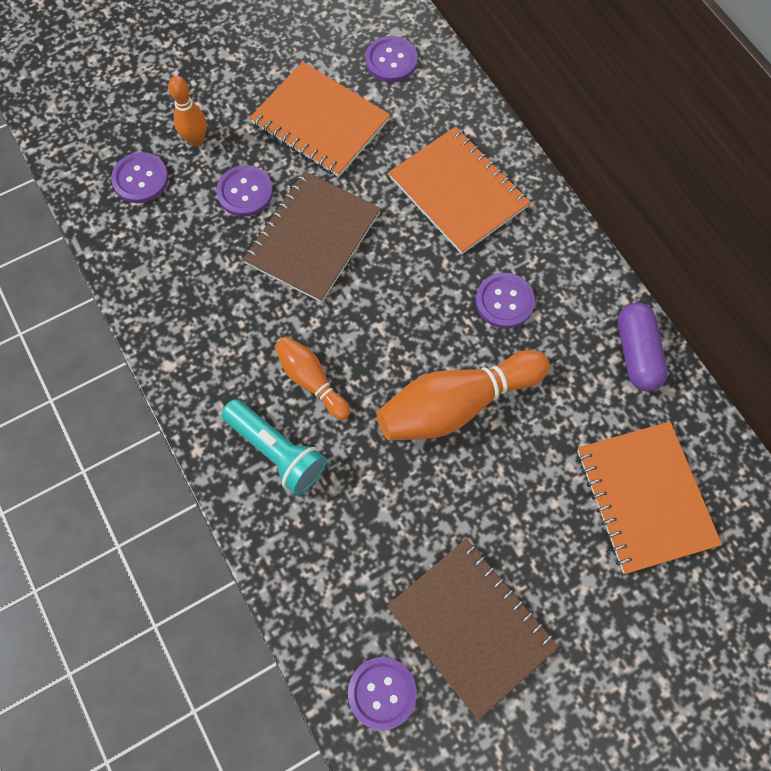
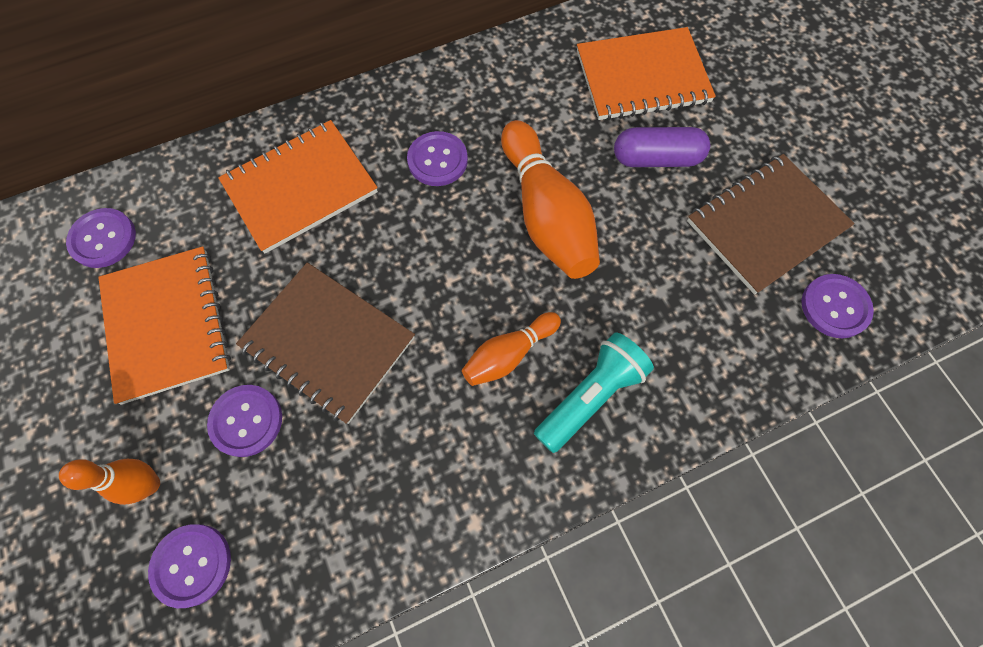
camera: 85 degrees left, 0 degrees up
(320, 122) = (167, 325): orange notebook -> orange notebook turned 60 degrees counterclockwise
(637, 353) = (505, 62): purple capsule -> purple capsule (656, 158)

